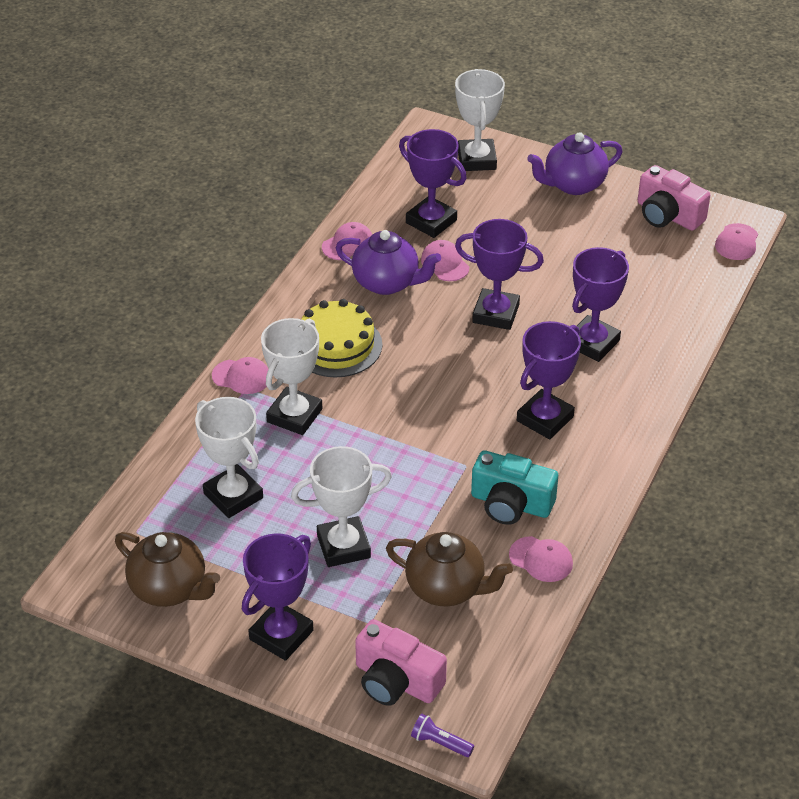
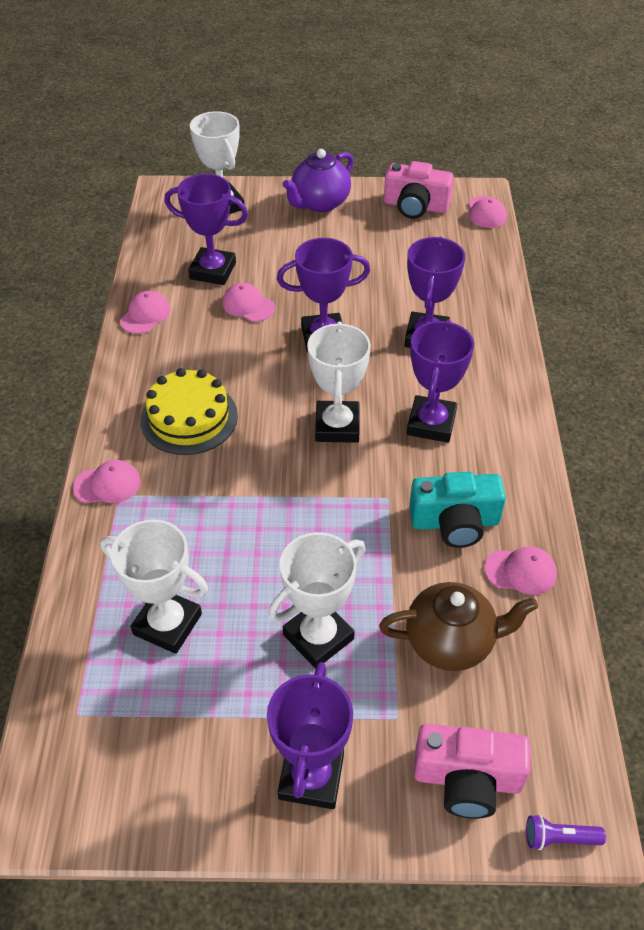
camera: 25 degrees left, 5 degrees up
(170, 589) = (153, 772): brown teapot -> none
(294, 415) = (186, 507): white trophy -> white trophy (337, 426)
(387, 283) = (204, 340): purple teapot -> none

